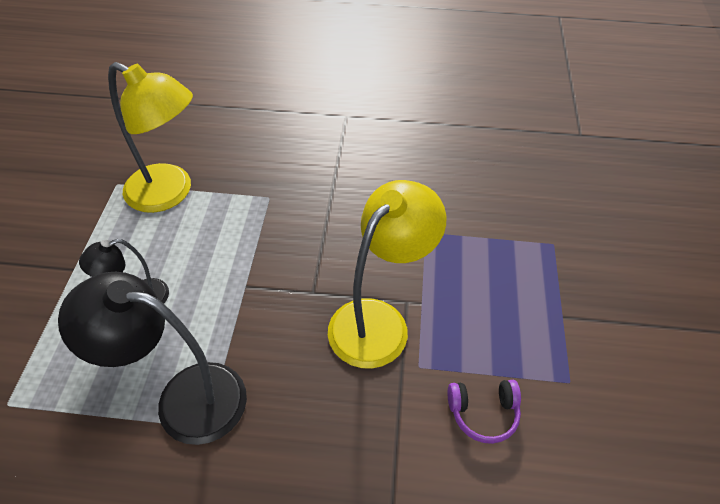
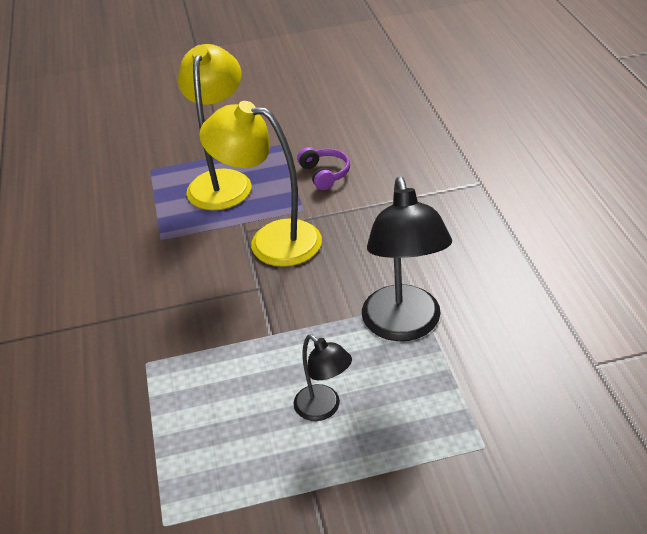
camera: 105 degrees left, 10 degrees down
(170, 193) = (164, 457): yellow lamp -> yellow lamp (222, 181)

